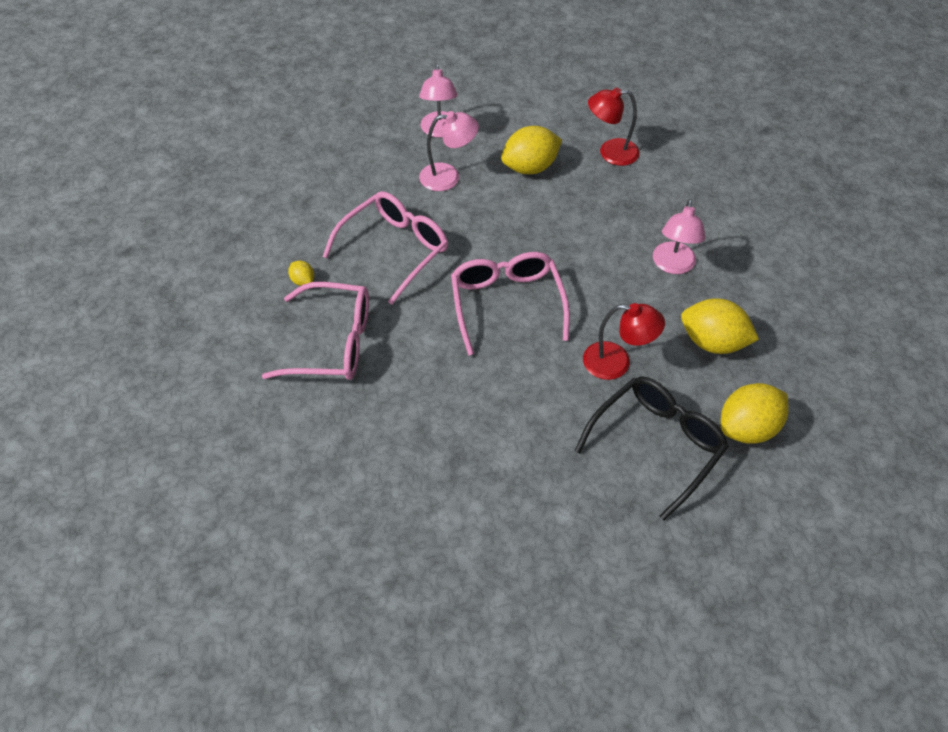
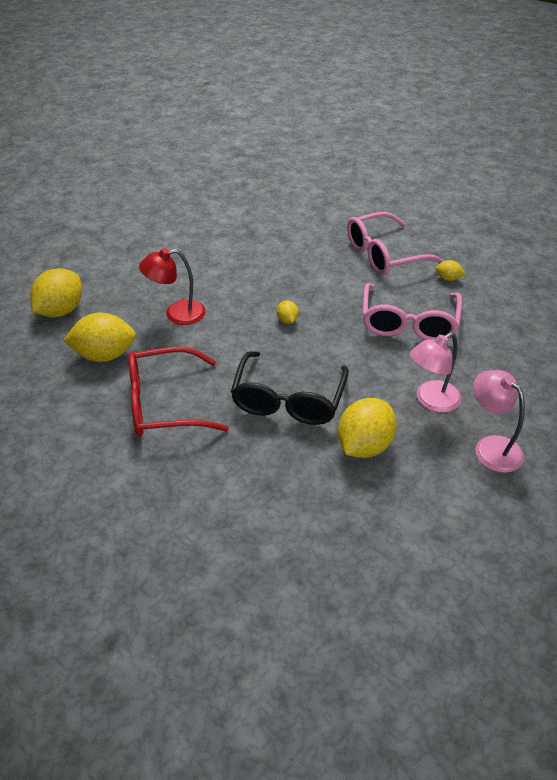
camera: 150 degrees right, 10 degrees down
(506, 303) = (287, 320): pink glasses -> yellow lemon
(610, 153) = (293, 504): red lamp -> none
(657, 444) = (124, 281): black glasses -> black glasses (288, 400)
(673, 265) = (164, 404): pink lamp -> red glasses

